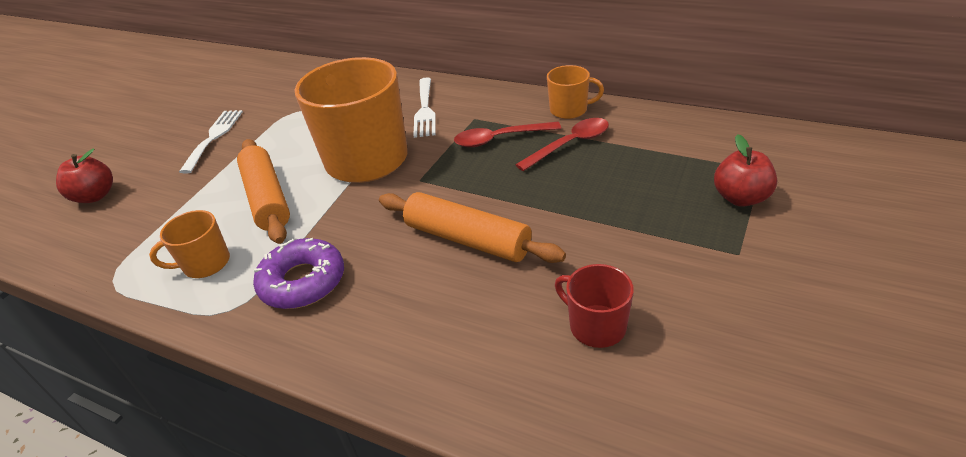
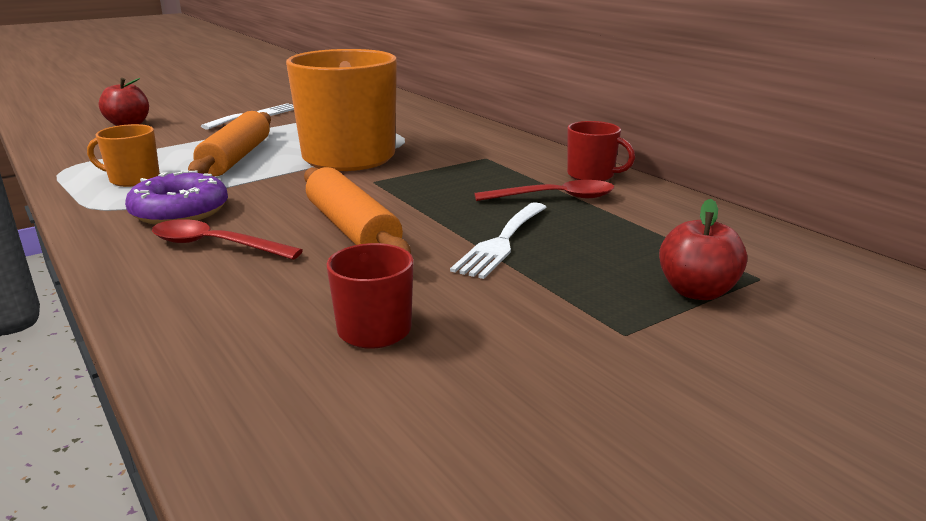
camera: 25 degrees right, 15 degrees down
(425, 110) = (449, 141): white fork -> white fork (501, 242)
(499, 139) = (488, 176): red spoon -> red spoon (215, 245)
(569, 110) = (591, 175): orange mug -> red mug

